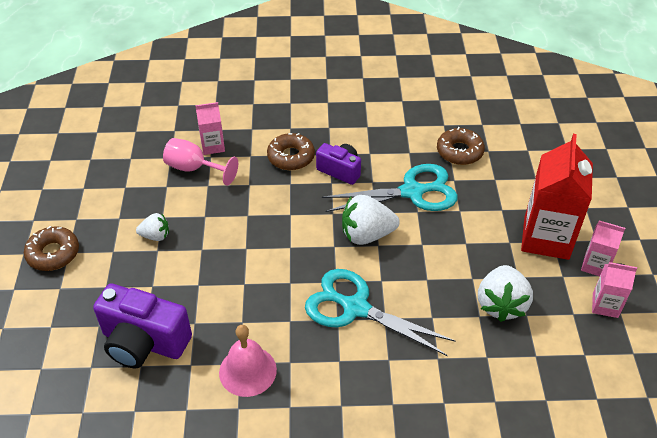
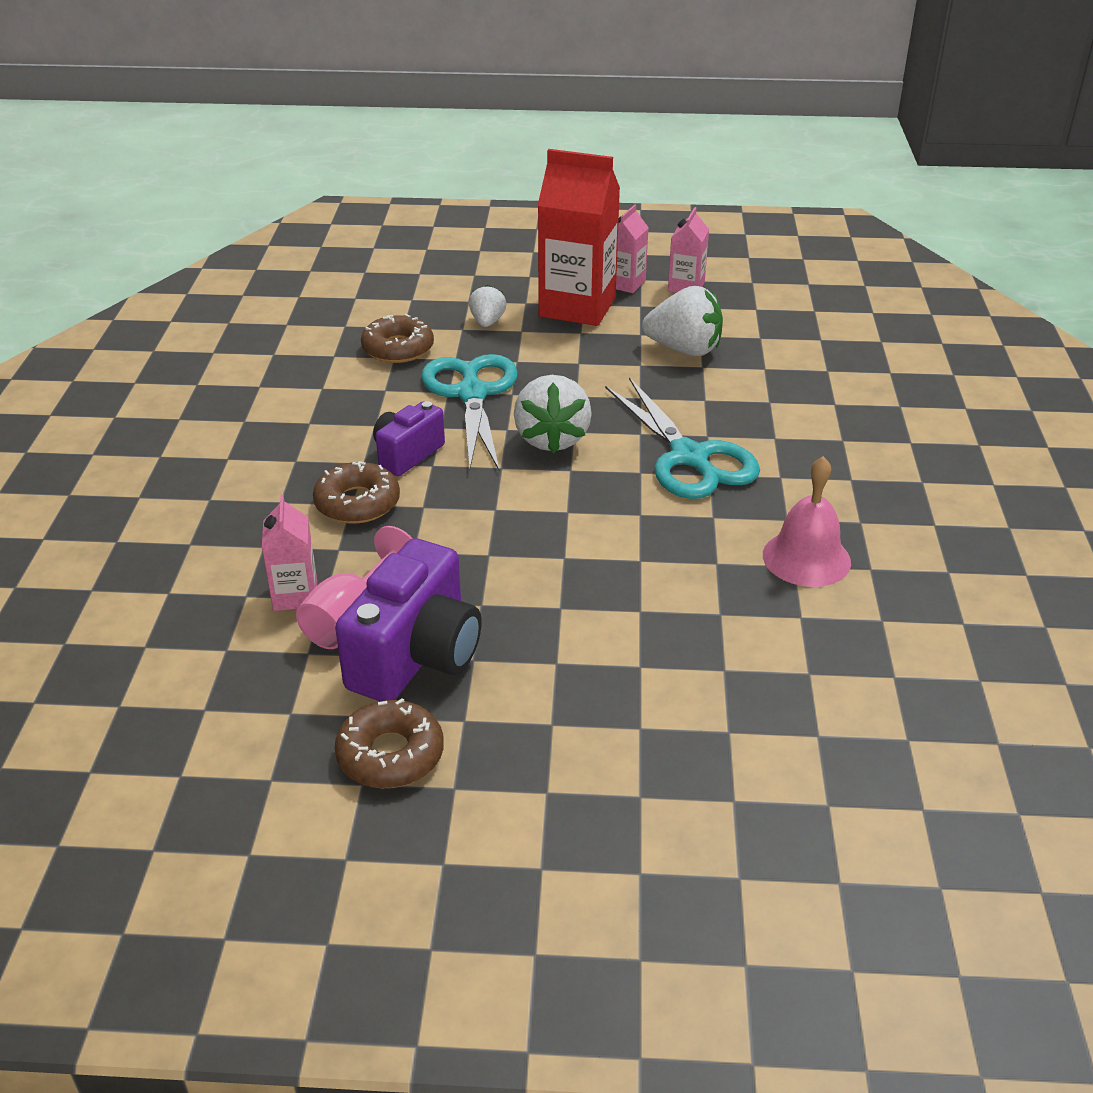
camera: 85 degrees left, 10 degrees down
(53, 253) = (548, 815): brown donut -> brown donut (390, 755)
(144, 342) = (762, 670): purple camera -> purple camera (416, 656)
(155, 236) = (520, 666): white strawberry -> white strawberry (487, 322)
(355, 308) = (689, 457): turquoise scissors -> turquoise scissors turned 60 degrees counterclockwise

